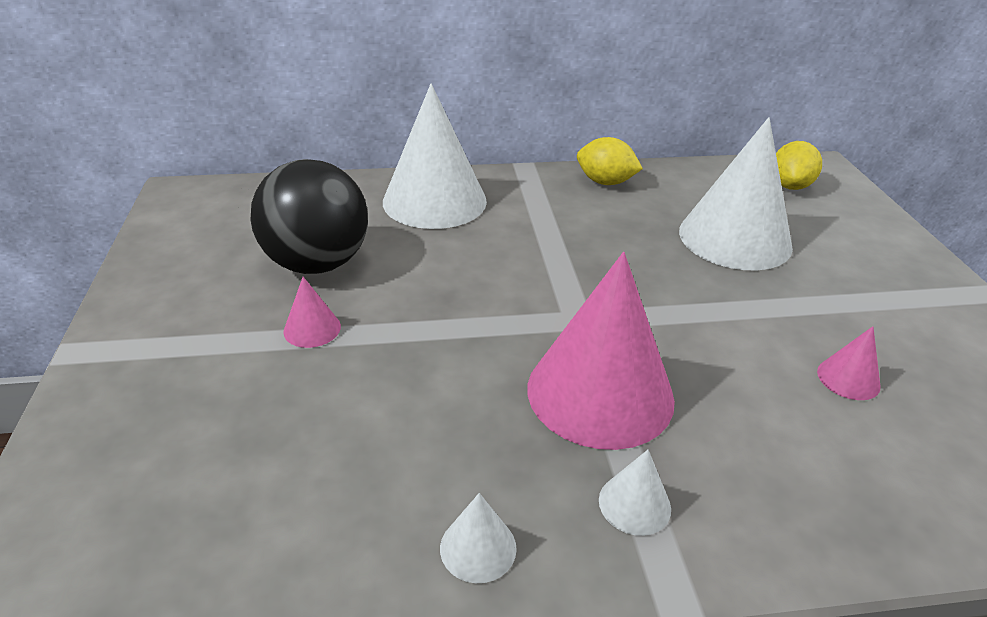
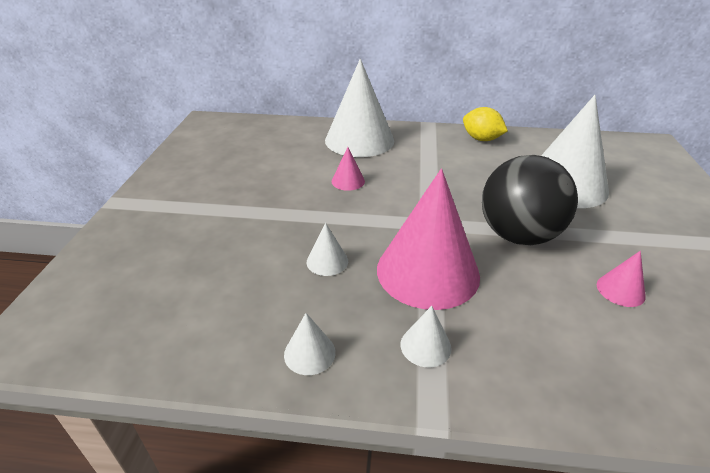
camera: 15 degrees right, 0 degrees up
(312, 329) = (254, 207): pink cone -> pink cone (348, 181)
(317, 263) = (272, 169): black ball -> black ball (518, 235)
(453, 400) = (327, 261): none -> white cone
(790, 186) = (622, 154): yellow lemon -> none

